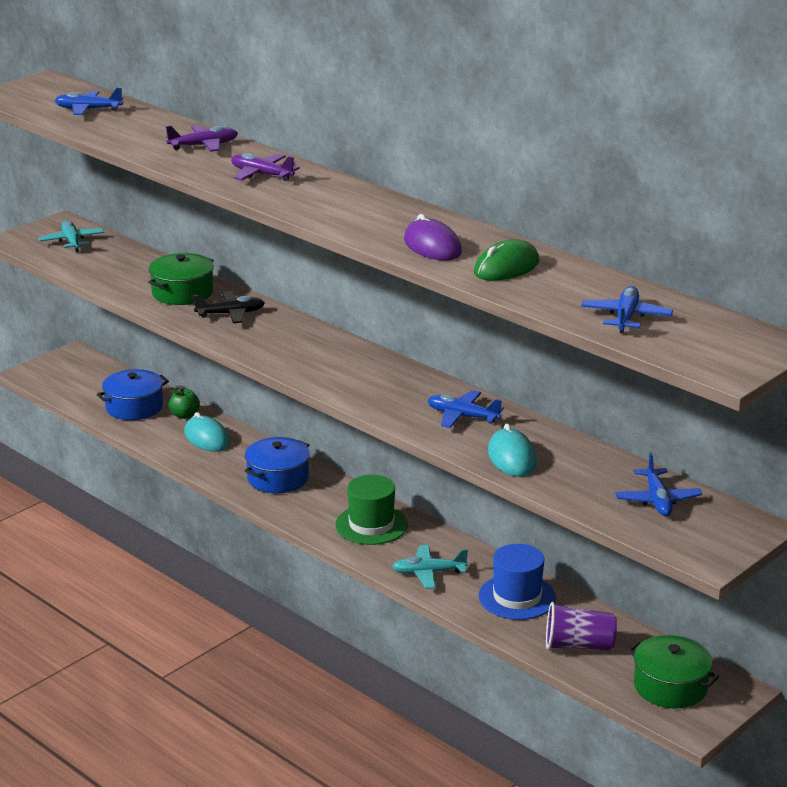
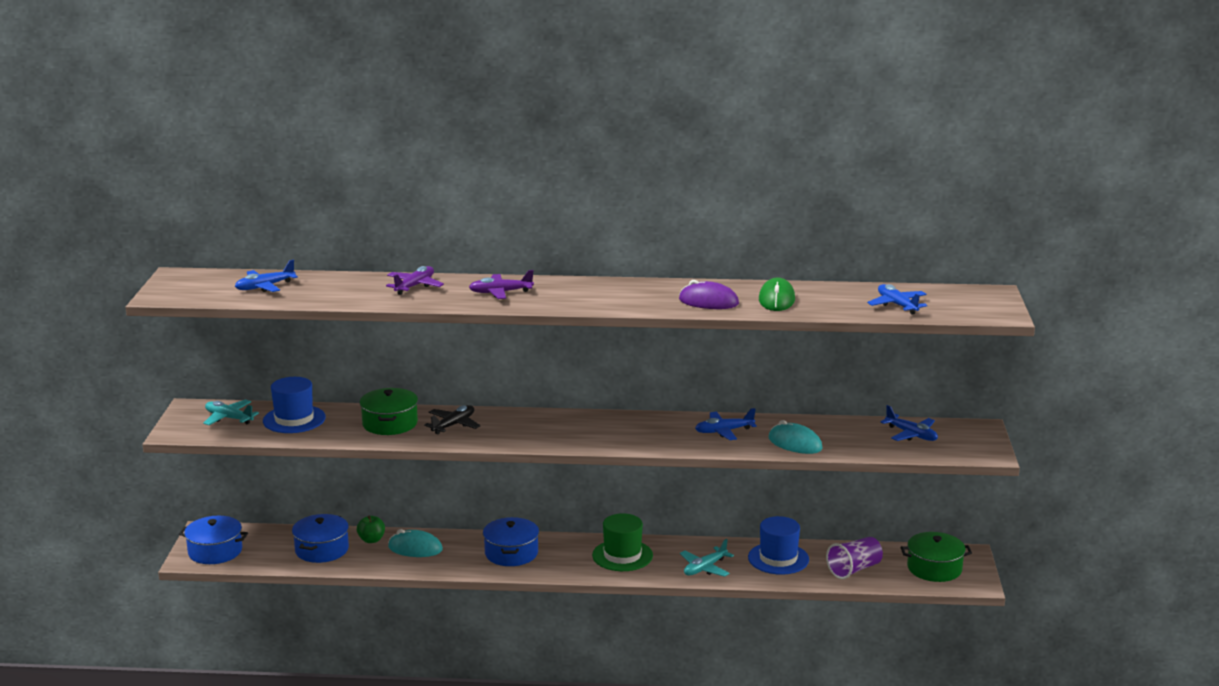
camera: 40 degrees left, 5 degrees down
(57, 374) = (215, 551): none -> blue pot
(117, 261) = (294, 419): none -> blue hat

